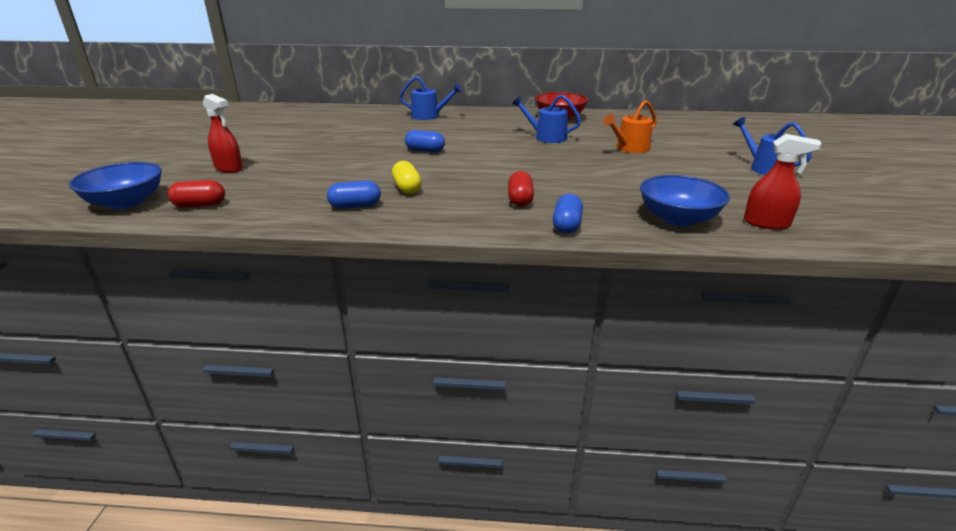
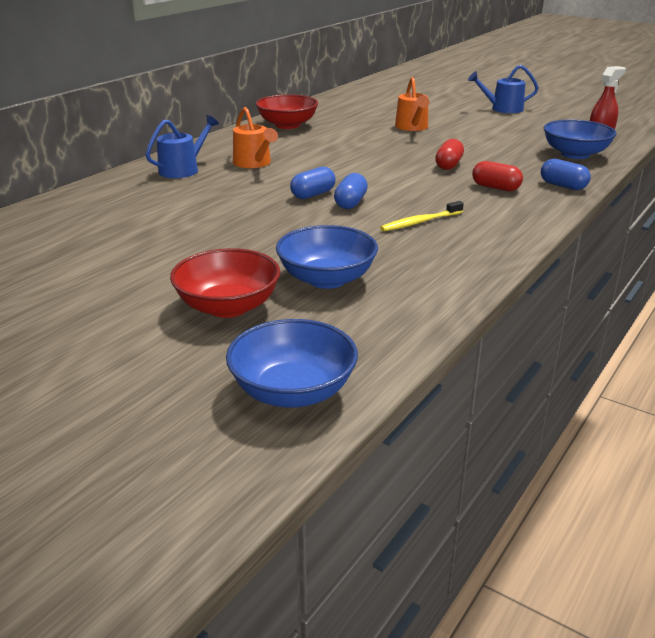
camera: 60 degrees left, 0 degrees up
(200, 205) = (360, 336): red capsule -> red capsule (448, 165)
(229, 168) = (228, 306): red spray bottle -> red bowl
(281, 181) = (326, 279): none -> blue bowl
(355, 206) = (448, 252): blue capsule -> blue capsule (350, 203)
(407, 188) = (420, 222): yellow capsule -> yellow toothbrush
(465, 126) = (254, 163): none -> orange watering can
(547, 137) = (342, 143): blue watering can -> none

